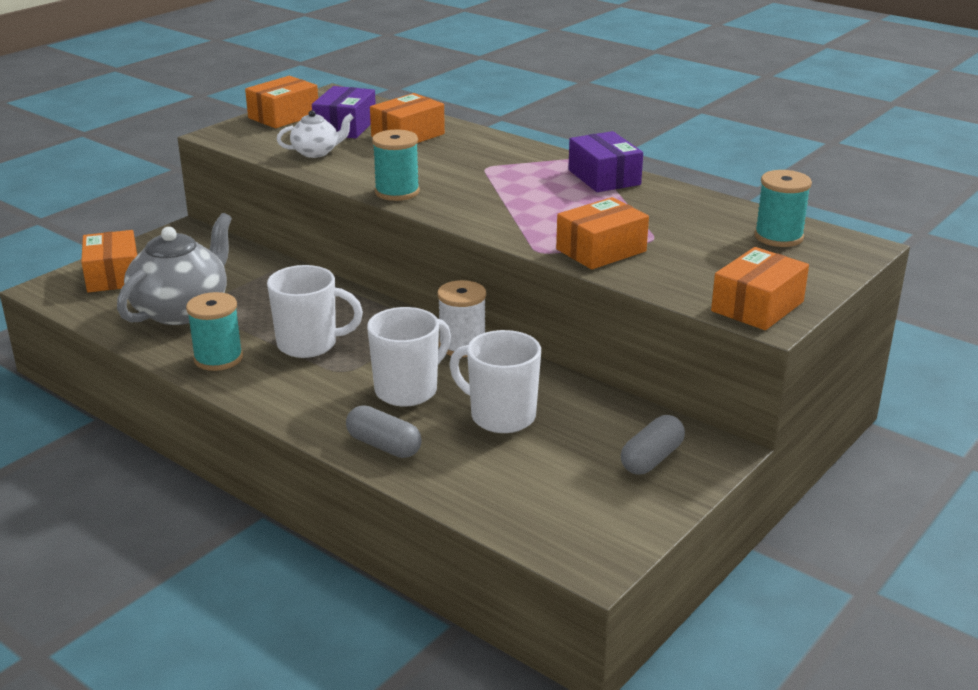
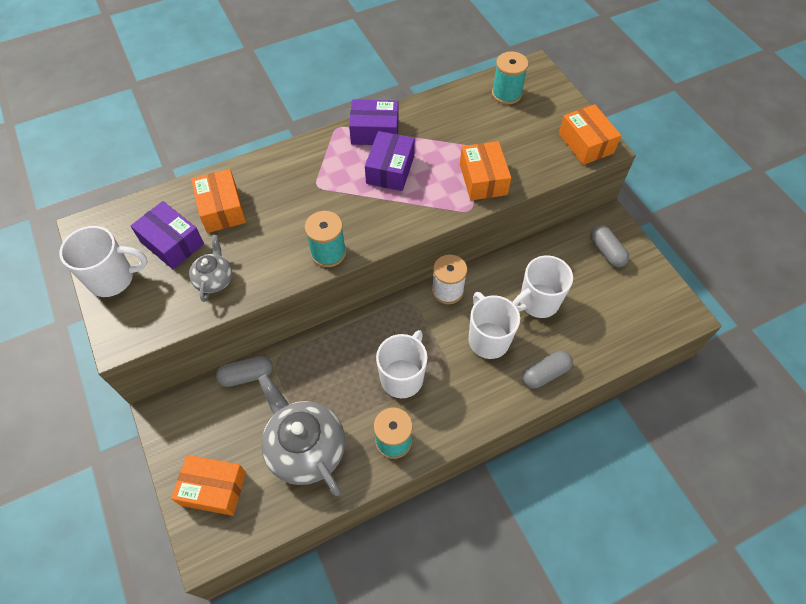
camera: 65 degrees left, 30 degrees up
(253, 258) = (246, 375): none -> grey capsule
(283, 116) = (113, 278): orange box -> white mug
(316, 152) = (214, 279): white teapot -> grey teapot
(553, 197) = (390, 169): none -> purple box

